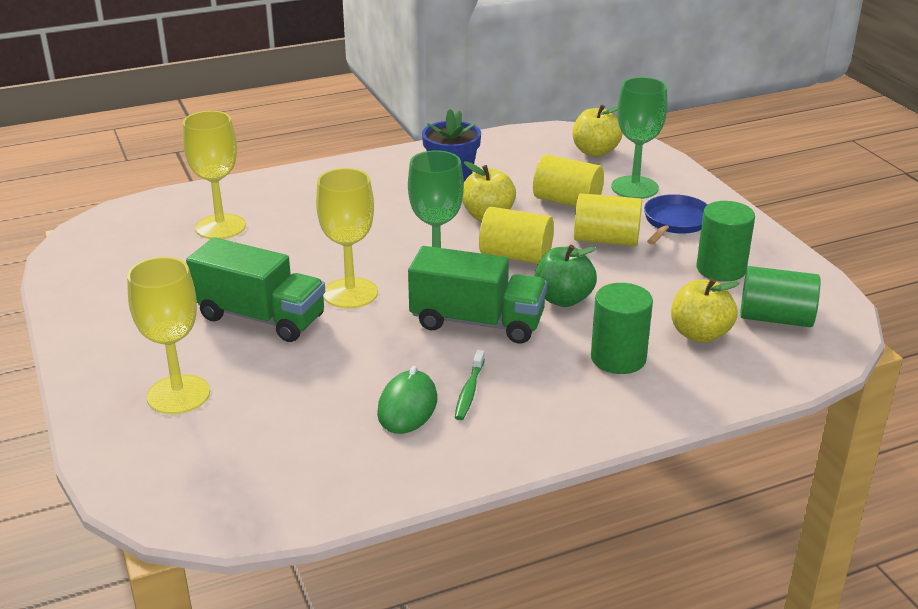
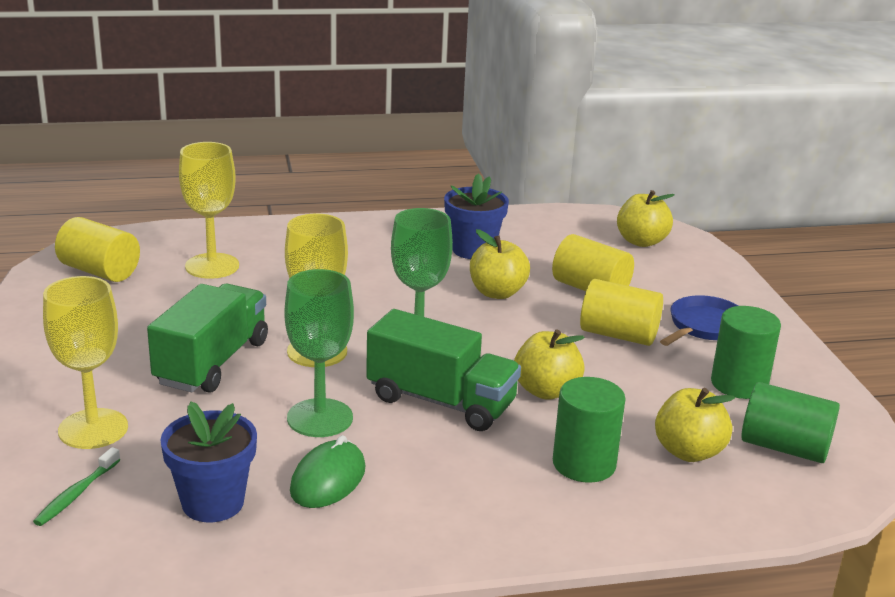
camera: 10 degrees right, 5 degrees down
(260, 317) = (212, 362): green truck -> green truck turned 105 degrees counterclockwise
(315, 443) = (213, 503): none -> blue flower pot
(469, 391) = (402, 474): green toothbrush -> green toothbrush (76, 494)
(515, 256) = (511, 338): yellow cylinder -> yellow cylinder (100, 271)
(563, 299) = (546, 391): green apple -> yellow apple
(634, 187) = (671, 284): green goblet -> green goblet (320, 418)

